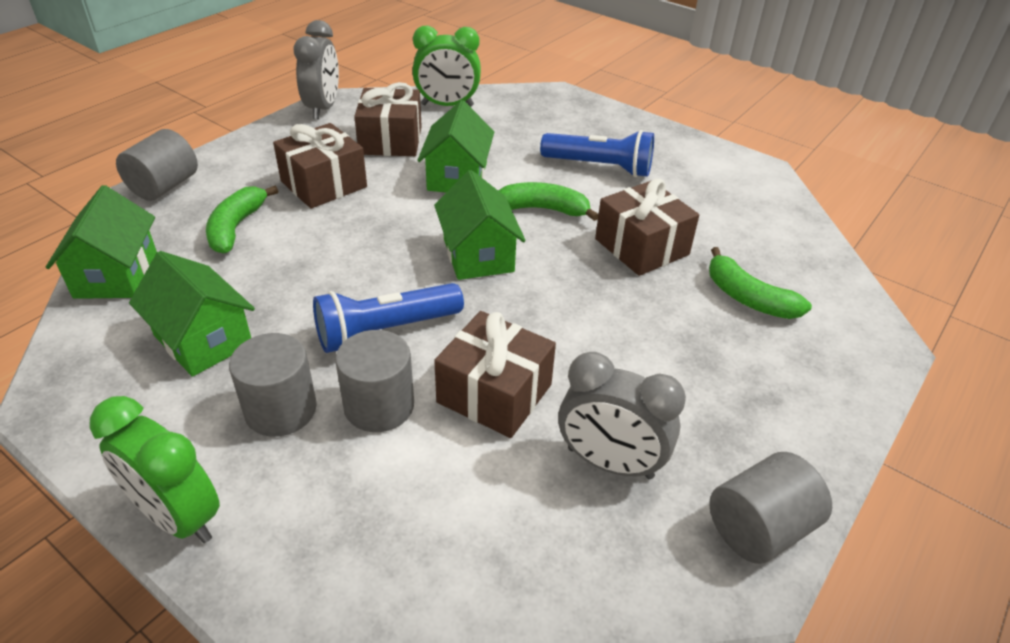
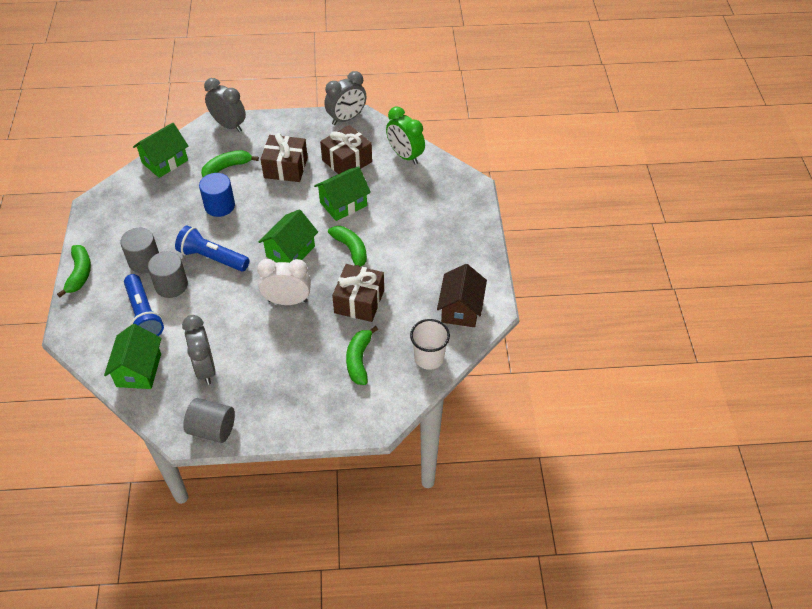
camera: 50 degrees right, 10 degrees up
(164, 186) = (229, 125): grey cylinder -> grey clock
(178, 517) = (80, 274): green clock -> green banana
(203, 340) = (156, 213): green house -> green house (139, 370)
(296, 270) = (219, 206): none -> blue cylinder
(494, 393) = (209, 313): brown gift -> none
(567, 303) = (287, 301): none -> white clock
(599, 167) = (414, 247): blue flashlight -> blue flashlight (144, 314)
(737, 186) = (460, 309): none -> brown house
(797, 244) = (429, 358): none -> white cup

